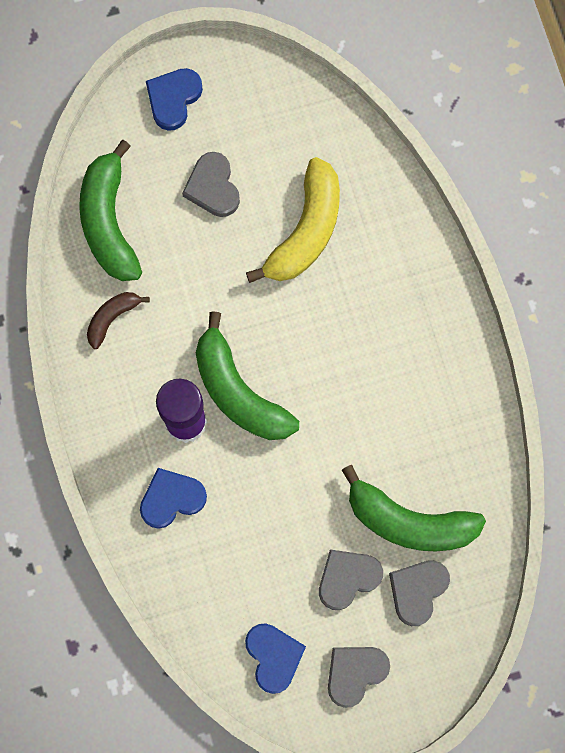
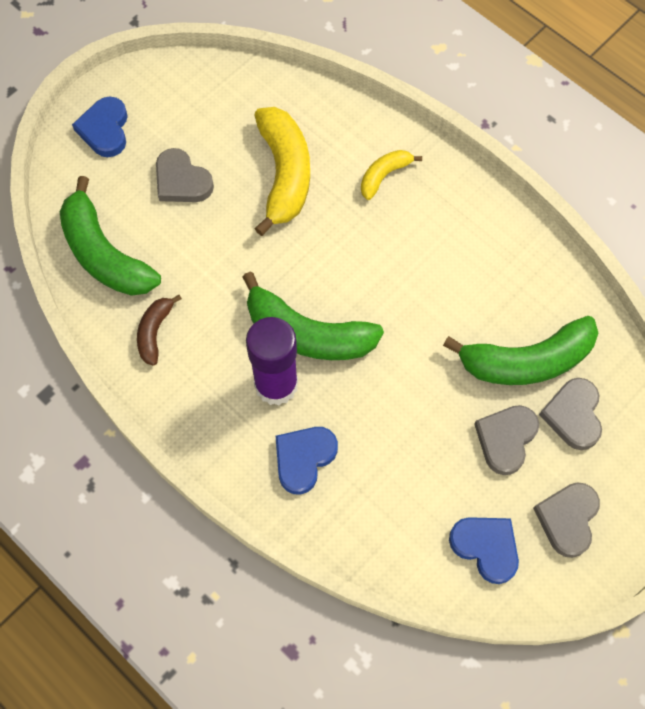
camera: 30 degrees left, 10 degrees down
(393, 281) = (384, 176): none -> yellow banana

